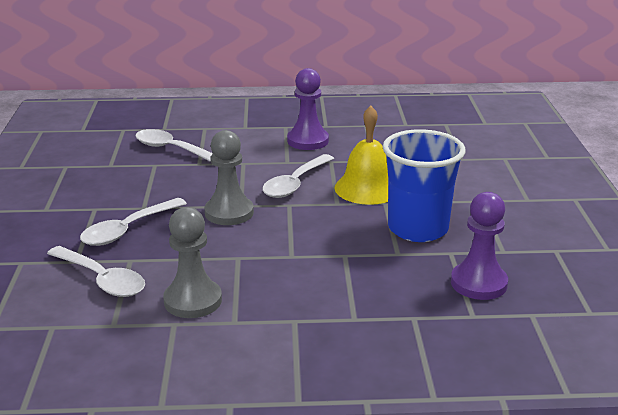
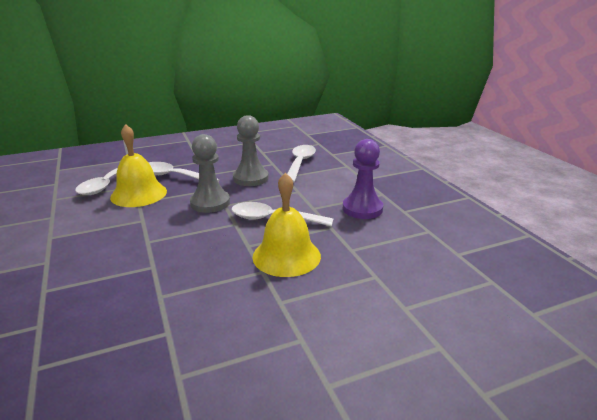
camera: 70 degrees right, 0 degrees up
(161, 257) = (139, 194): none -> yellow bell
(193, 301) = (79, 216): grey pawn -> grey pawn (250, 178)
(418, 229) = (213, 301): blue cup -> none
(478, 283) = (100, 364): purple pawn -> none

